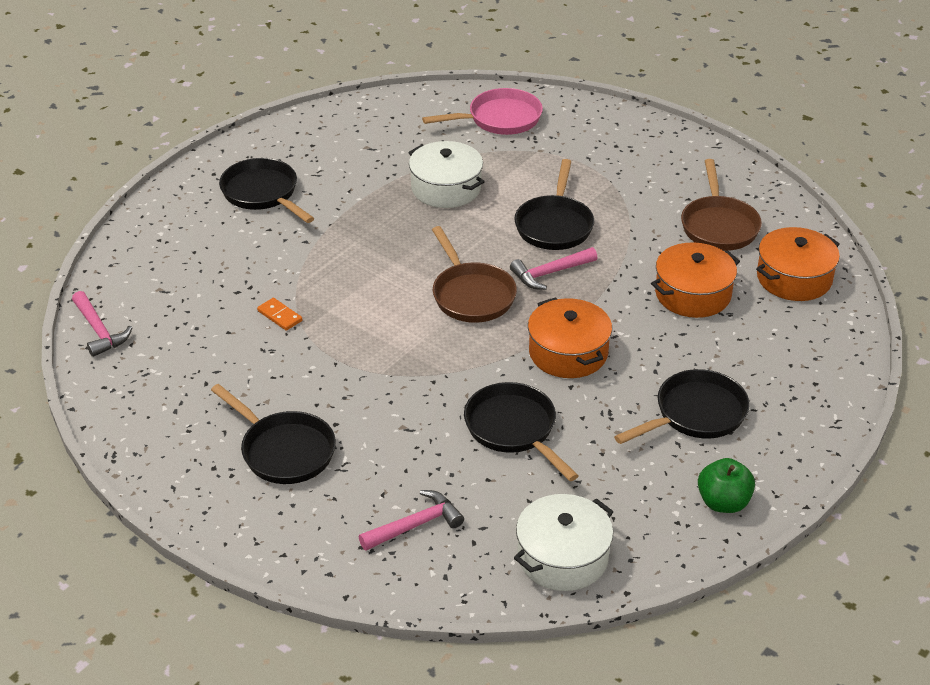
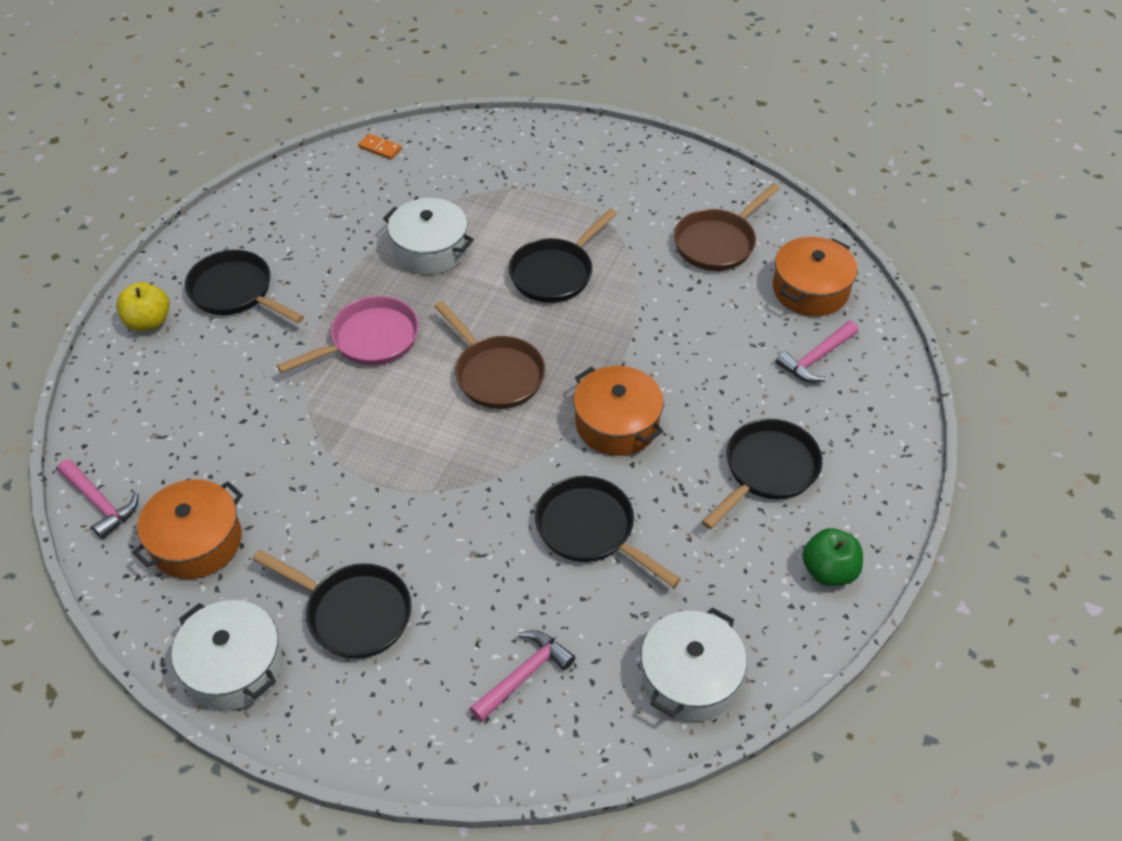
camera: 15 degrees left, 10 degrees up
(171, 469) = (234, 666): none -> white pot
(181, 204) = (149, 322): none -> yellow apple
(280, 316) = (299, 441): orange domino -> orange domino (380, 148)
(499, 119) = (460, 157): pink pan -> pink pan (369, 340)
(550, 273) = (569, 331): pink hammer -> pink hammer (816, 358)
(554, 225) = (555, 273): black pan -> black pan turned 45 degrees clockwise
(693, 294) = (718, 328): orange pot -> orange pot (196, 541)
(718, 225) = (718, 243): brown pan -> brown pan turned 60 degrees clockwise

